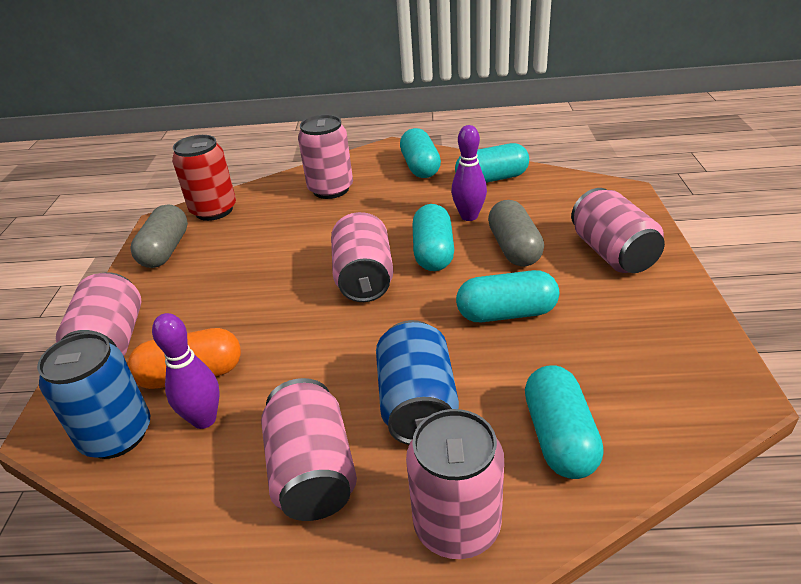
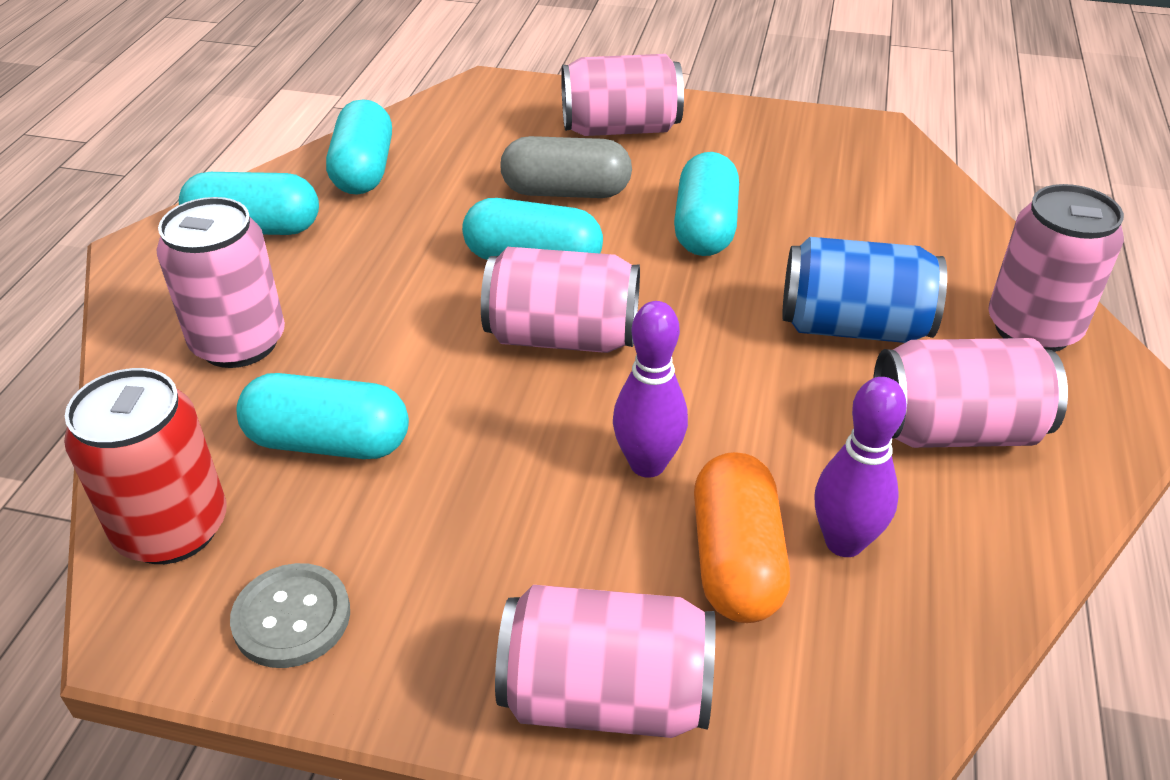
camera: 80 degrees left, 5 degrees up
(117, 435) = (861, 661): blue can -> none
(165, 250) = (292, 618): grey capsule -> grey button
(469, 216) = (457, 211): purple bowling pin -> purple bowling pin (647, 464)
(559, 437) = (919, 239): turquoise capsule -> turquoise capsule (328, 442)

